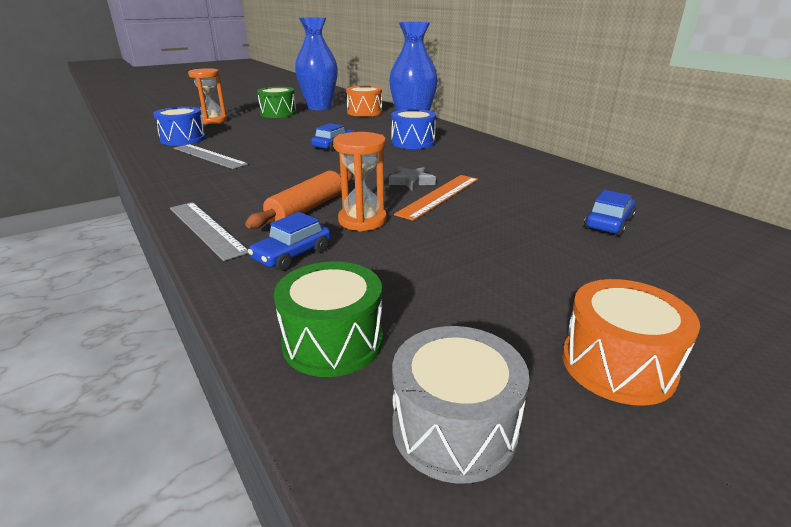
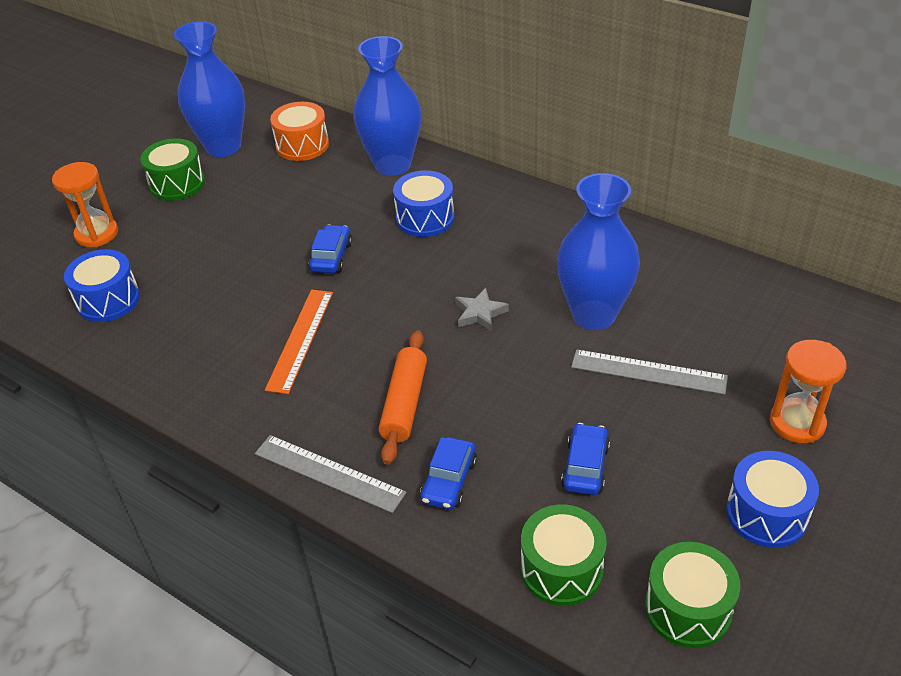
camera: 20 degrees left, 15 degrees up
(209, 156) = (189, 332): grey ruler -> grey ruler (648, 372)
(362, 220) = (476, 404): orange hourglass -> orange hourglass (797, 423)
(439, 196) = (525, 333): orange ruler -> orange ruler (300, 339)
(454, 427) = (688, 608): grey drum -> green drum
(505, 198) = (594, 315): none -> blue vase
(608, 223) = (706, 330): blue car -> blue car (585, 467)
(617, 365) = (766, 513): orange drum -> blue drum

